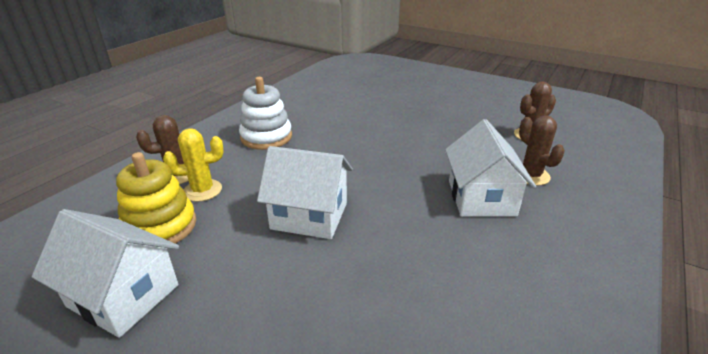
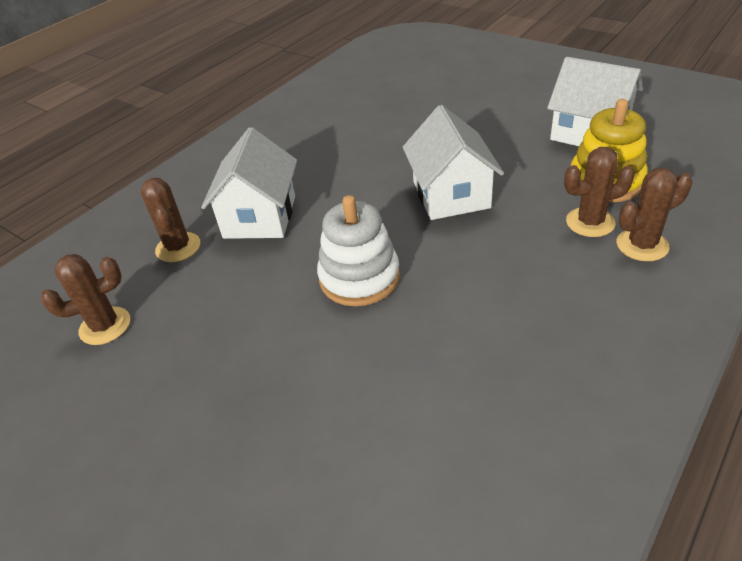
camera: 170 degrees left, 10 degrees up
(202, 190) = (590, 222): yellow cactus -> brown cactus
(266, 137) = (547, 325): white stacking toy -> white stacking toy (359, 277)
(309, 216) = (451, 194): white house -> white house turned 60 degrees clockwise

